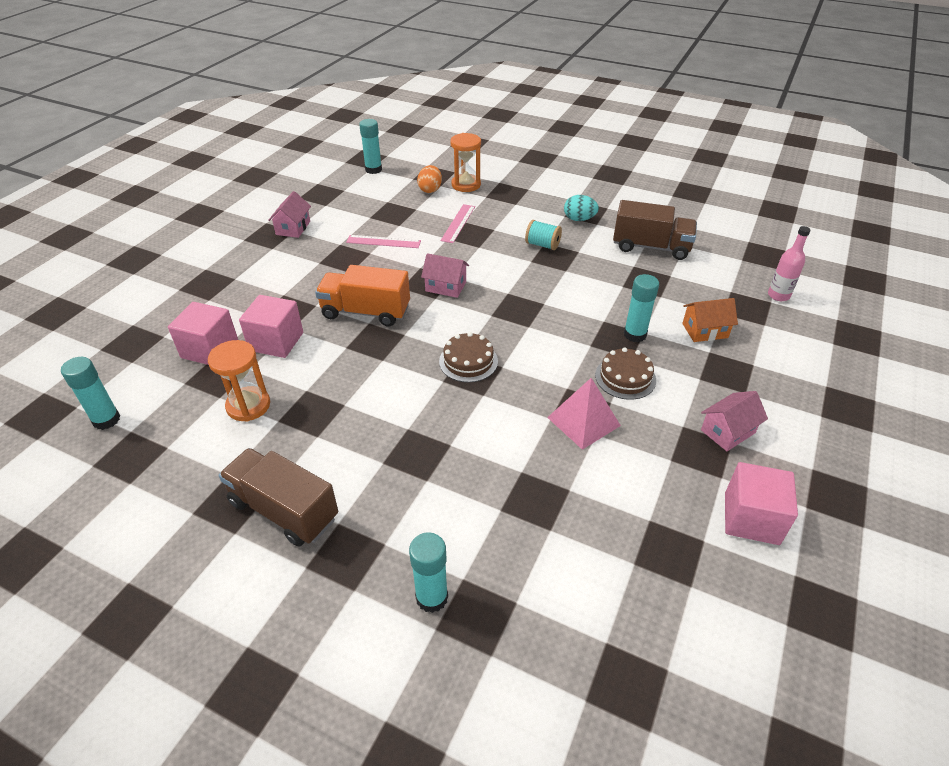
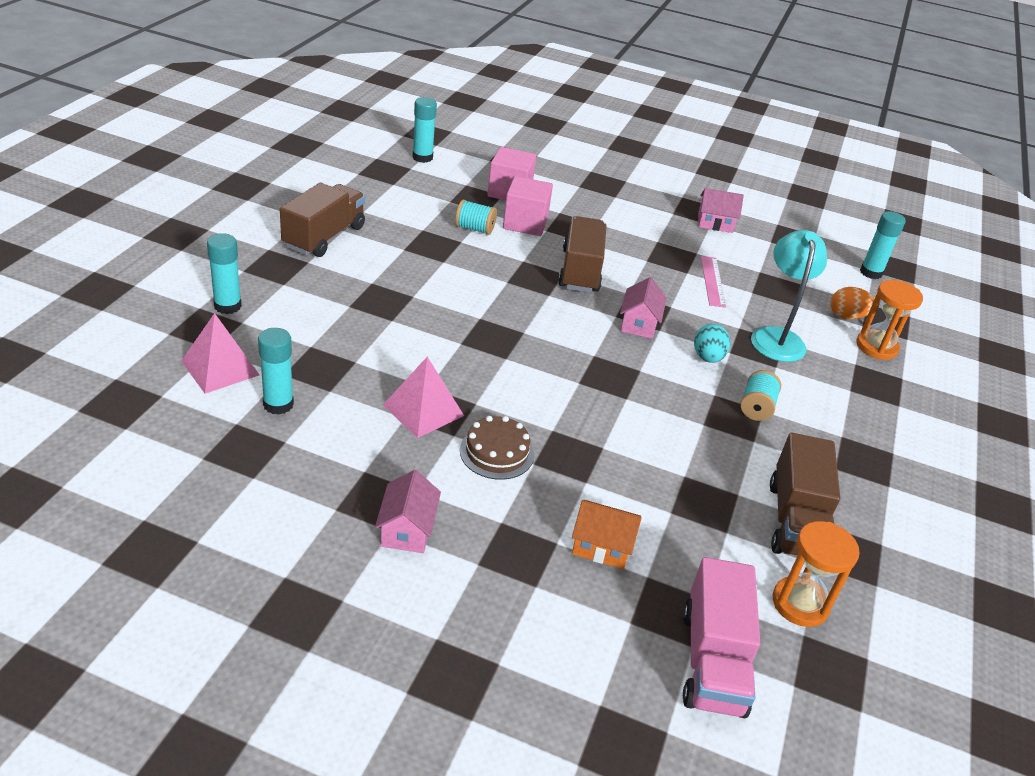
camera: 80 degrees right, 5 degrees down
(248, 406) = (440, 215): orange hourglass -> orange hourglass (800, 604)
(282, 379) = (474, 229): none -> turquoise spool
(366, 312) = (580, 271): orange truck -> brown truck
(458, 223) = (777, 337): pink ruler -> turquoise lamp
(468, 361) = (511, 335): brown cake -> none
(549, 589) = (220, 368): none -> pink pyramid
(579, 219) = (839, 450): turquoise egg -> turquoise egg (707, 358)
(635, 334) = (580, 472): turquoise glue stick -> turquoise glue stick (278, 404)
(705, 330) = (601, 546): orange house -> orange house turned 60 degrees counterclockwise
(727, 431) = (407, 529): pink house -> pink house turned 45 degrees clockwise
(751, 518) = (275, 522): pink cube -> none
(778, 295) = (712, 661): pink bottle -> pink truck

